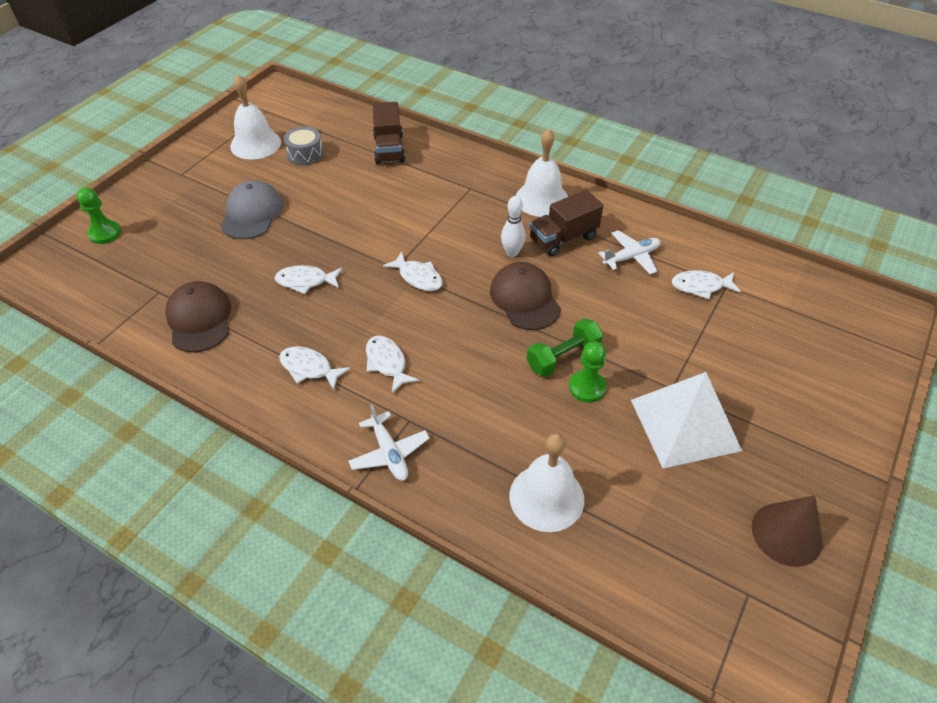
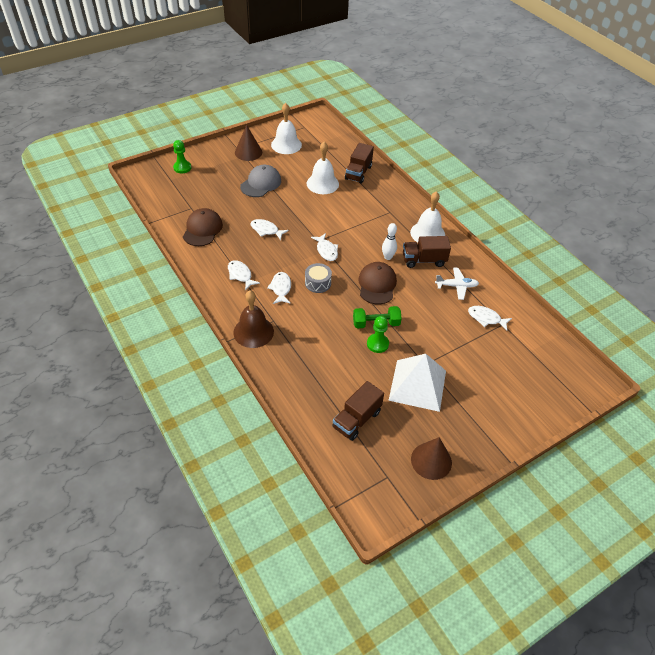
camera: 25 degrees right, 0 degrees up
(202, 174) = (248, 152): none -> brown cone
(305, 154) = (309, 160): grey drum -> grey drum (318, 283)
(389, 453) = (253, 332): white plane -> brown bell
(546, 497) = (317, 386): white bell -> white bell (322, 183)
(640, 522) = (356, 419): none -> brown truck

